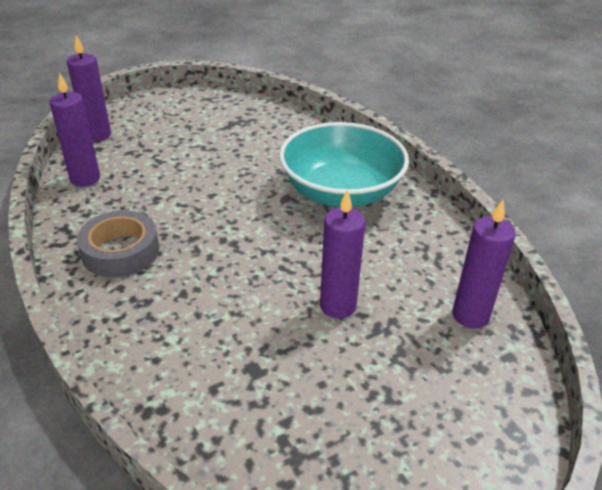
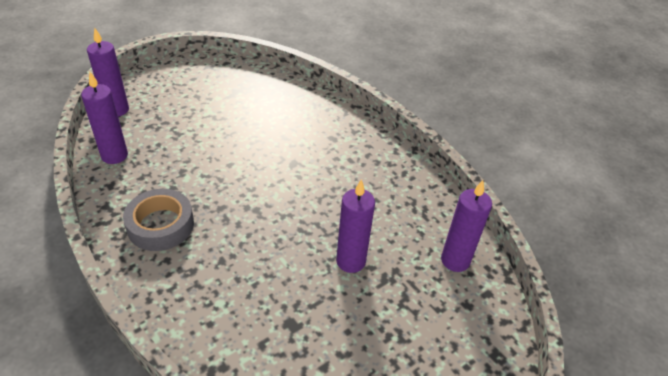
camera: 10 degrees left, 5 degrees up
(341, 192) = (339, 154): turquoise bowl -> none

